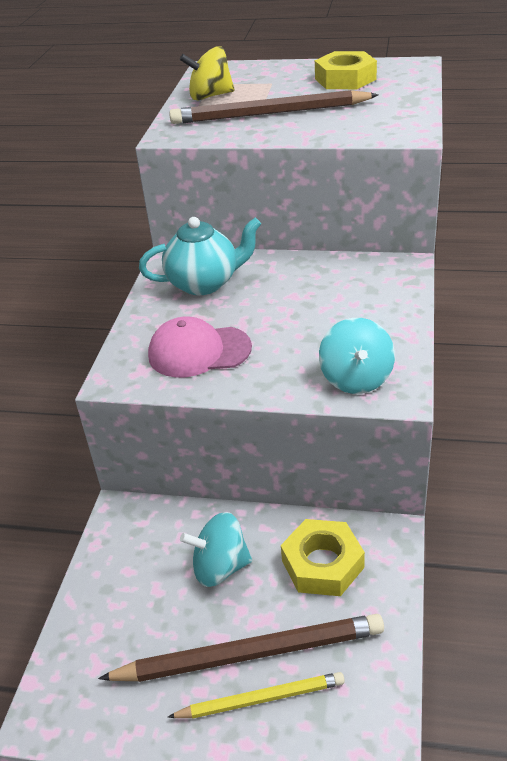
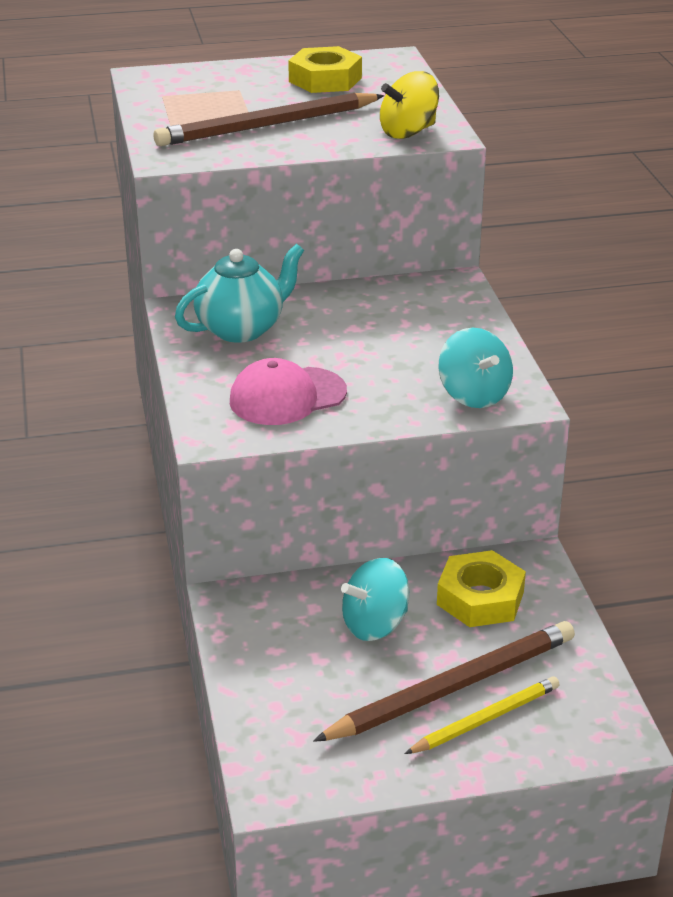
camera: 25 degrees left, 5 degrees down
(210, 96) = (176, 110): yellow spinning top -> yellow spinning top (408, 132)

